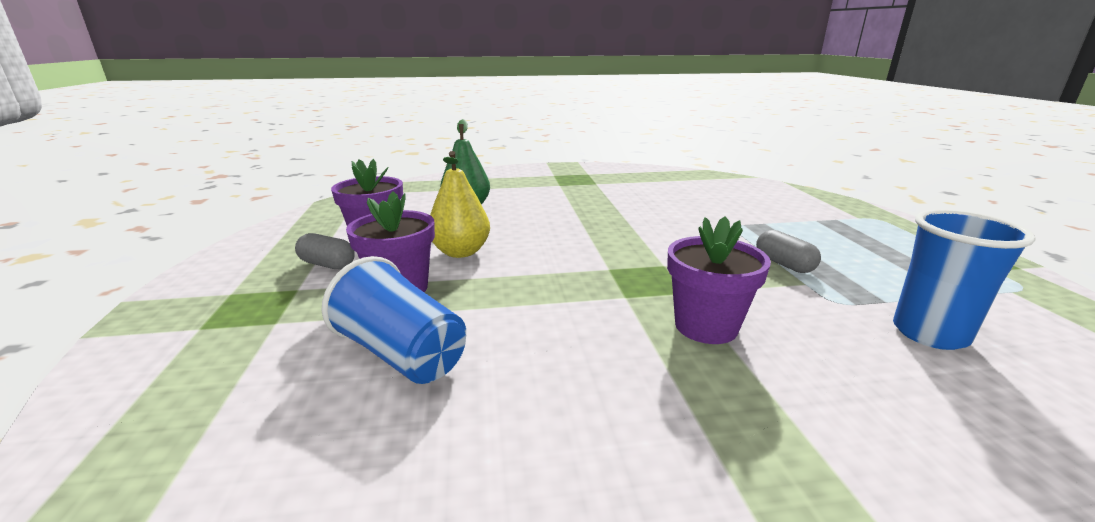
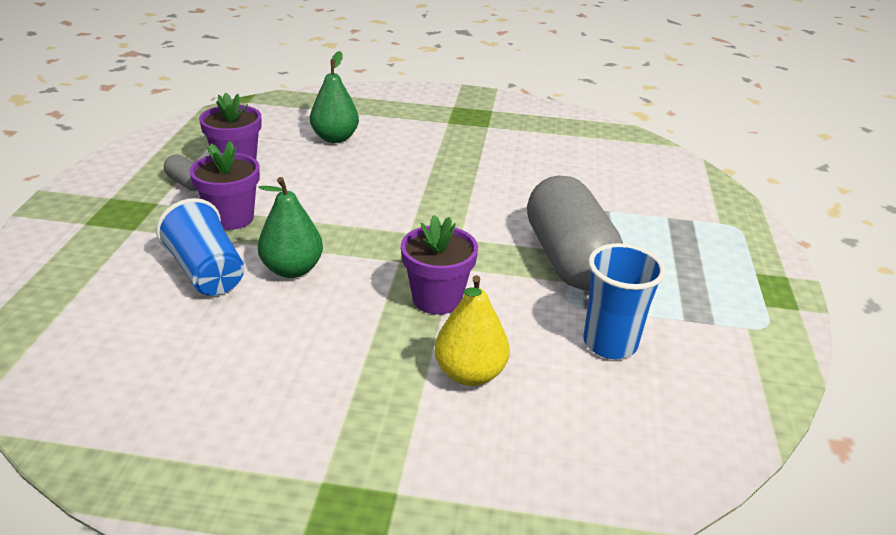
camera: 15 degrees right, 10 degrees up
(460, 252) = (298, 191): yellow pear -> yellow pear (469, 373)
(512, 329) = (292, 269): none -> green pear
(784, 264) = (569, 259): grey capsule -> grey capsule, size x2.42

